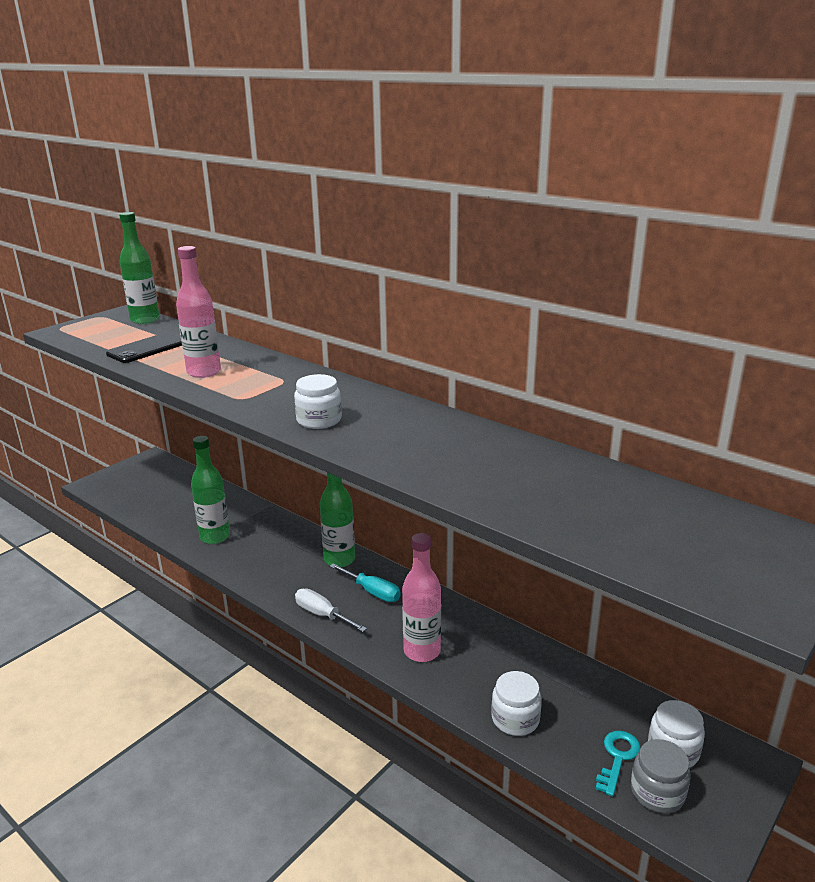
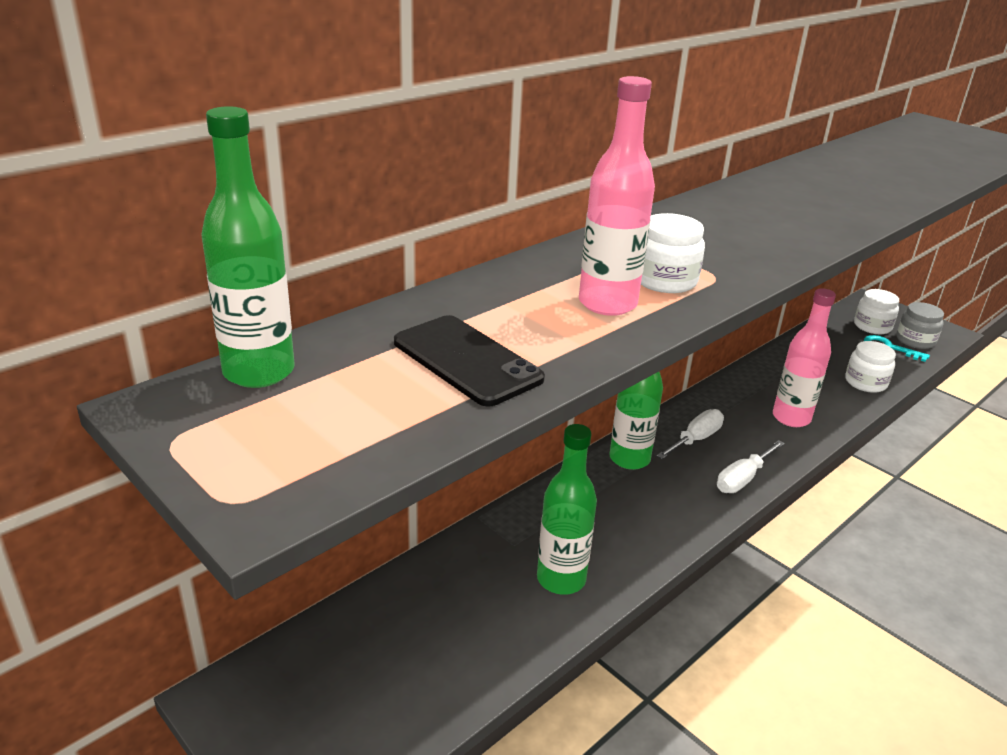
camera: 85 degrees left, 5 degrees up
(319, 420) = (778, 236): white jar -> white jar (665, 280)
(372, 592) = (695, 439): turquoise screwdriver -> white screwdriver

